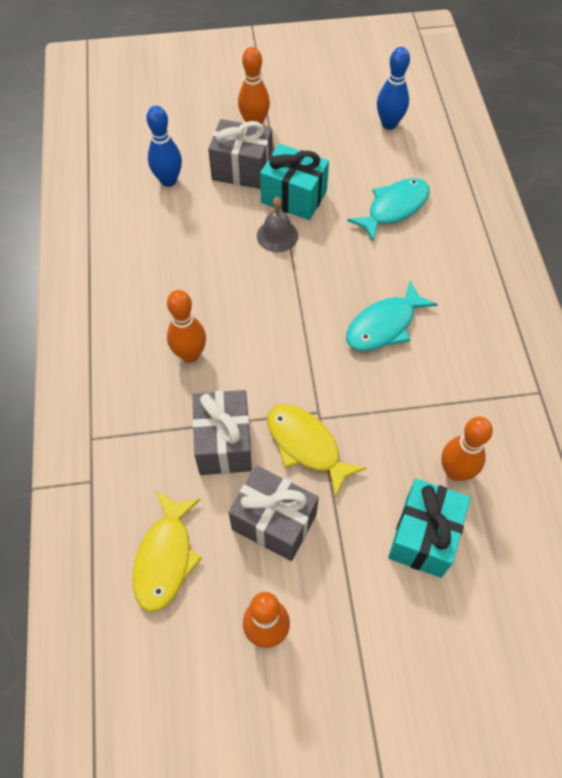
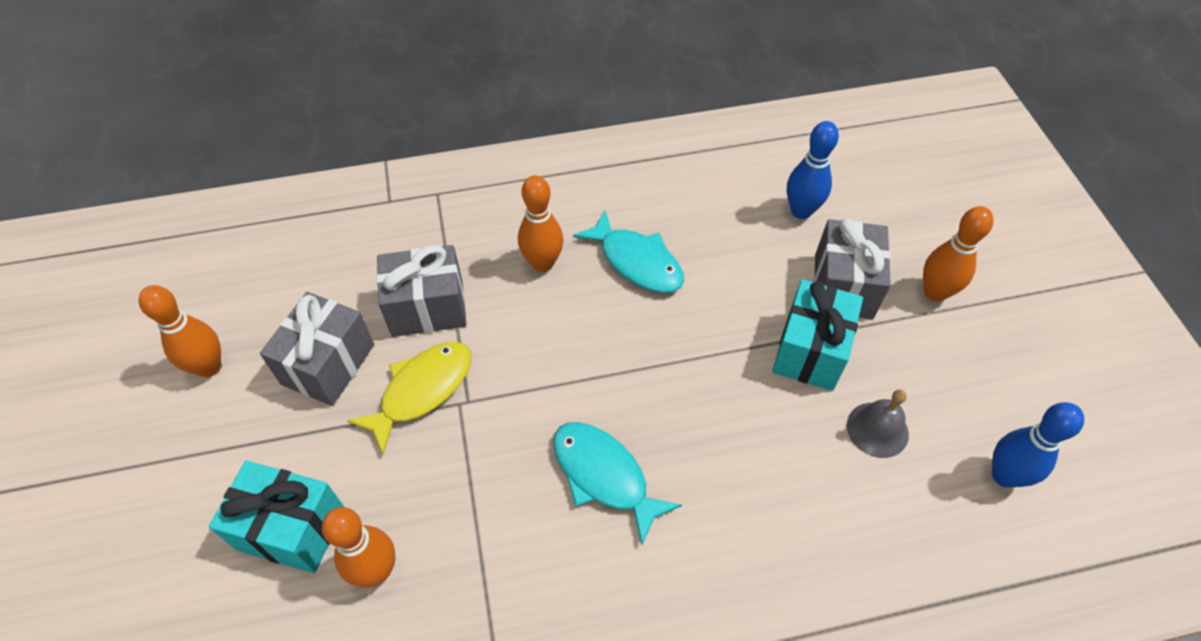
camera: 85 degrees right, 5 degrees down
(165, 557) = (300, 271): yellow fish -> none
(277, 235) = (737, 336): grey bell -> grey bell (877, 429)
(394, 208) = (823, 485): turquoise fish -> turquoise fish (636, 261)

